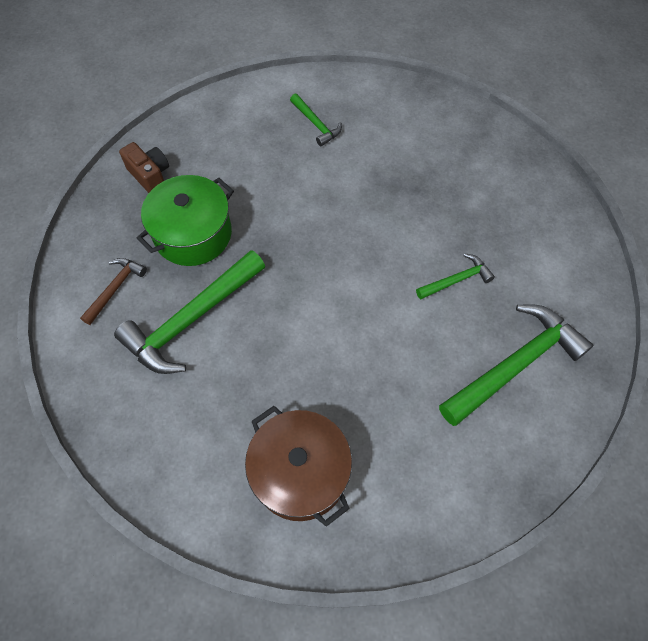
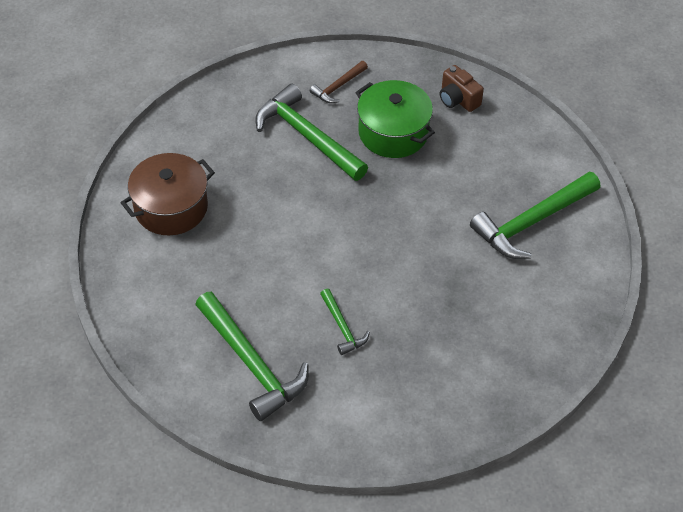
camera: 90 degrees right, 10 degrees down
(115, 288) = (338, 87): brown hammer -> brown hammer turned 105 degrees clockwise
(150, 175) = (458, 99): brown camera -> brown camera turned 90 degrees clockwise
(316, 124) = (532, 222): green hammer -> green hammer, size x1.97

